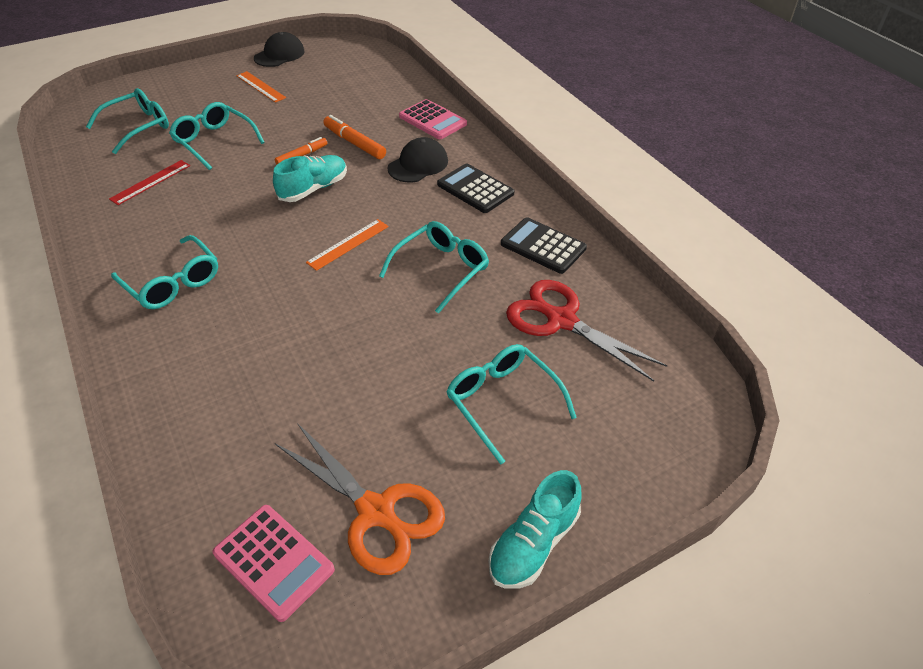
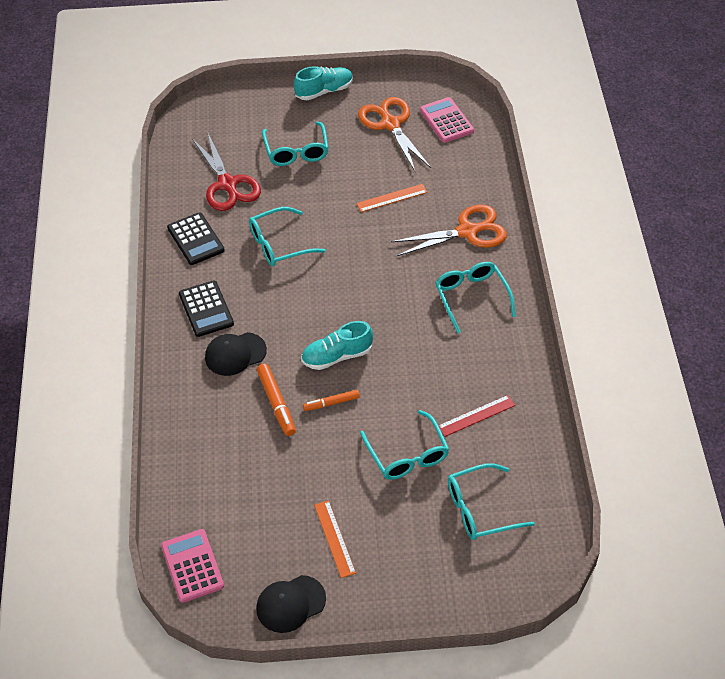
camera: 155 degrees left, 5 degrees up
(193, 362) = (467, 231): none -> orange scissors
(348, 244) = (333, 289): orange ruler -> orange ruler (392, 198)
(432, 120) = (186, 410): pink calculator -> pink calculator (192, 566)

